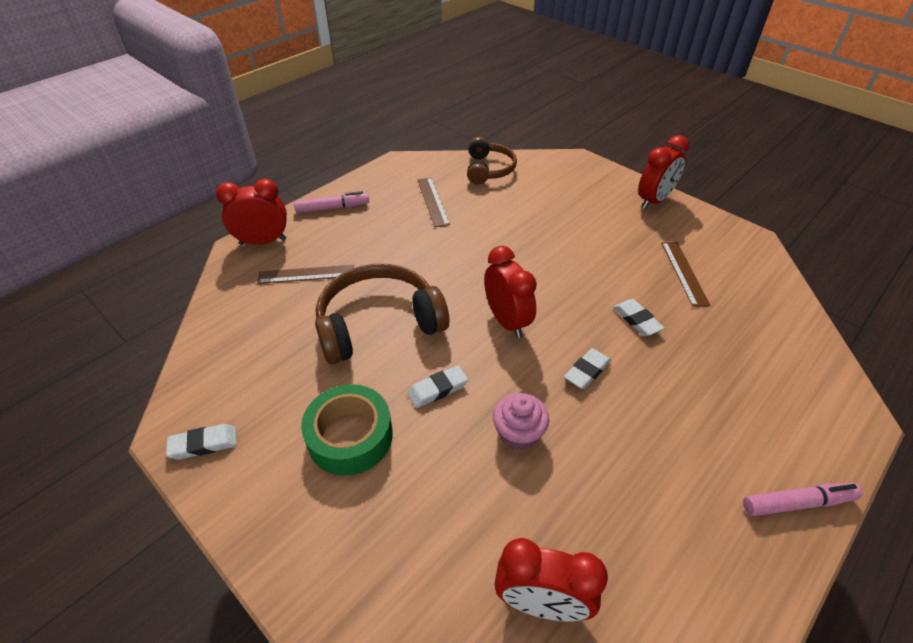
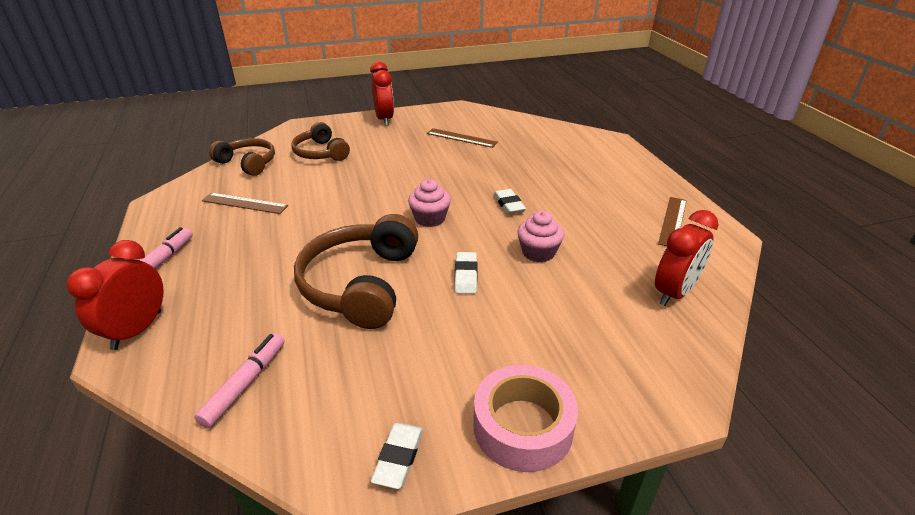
camera: 60 degrees left, 10 degrees down
(264, 517) = (523, 426): none -> pink tape
(306, 274) = (237, 311): brown ruler -> brown ruler (672, 221)
(350, 436) = (474, 341): green tape -> none
(507, 321) = (430, 218): red clock -> pink cupcake
(546, 197) = (320, 153): none -> brown headphones
(637, 320) = (484, 169): white eraser -> none
(797, 503) = (652, 179): pink marker -> pink marker (245, 384)

